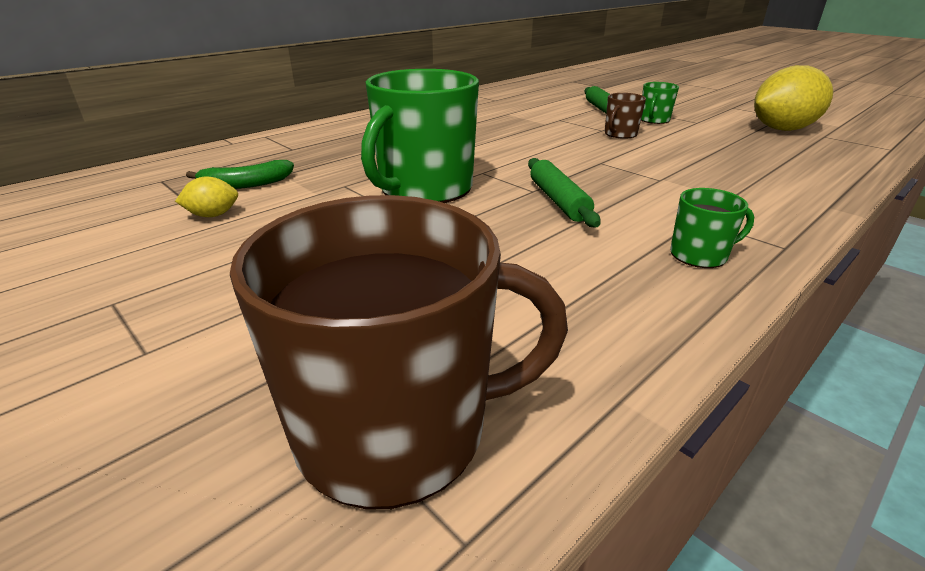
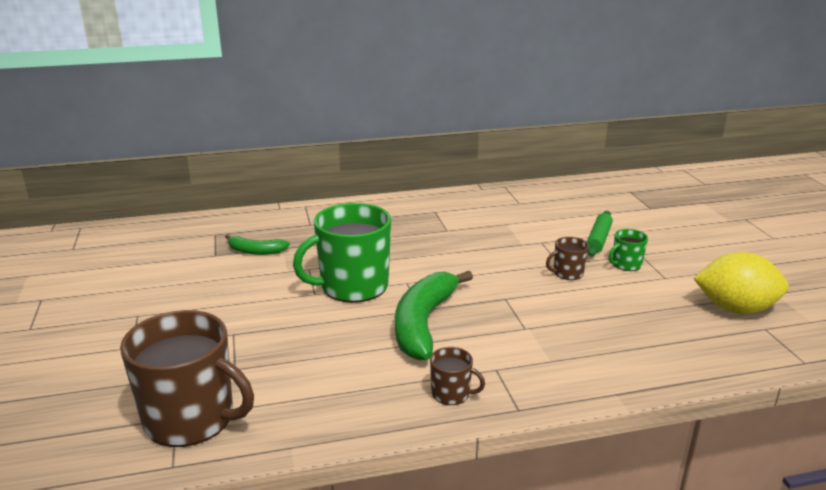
camera: 30 degrees right, 5 degrees down
(213, 215) = (219, 272): yellow lemon -> none
(558, 200) = (423, 323): green rolling pin -> green banana
(699, 255) = (451, 393): green mug -> brown mug

